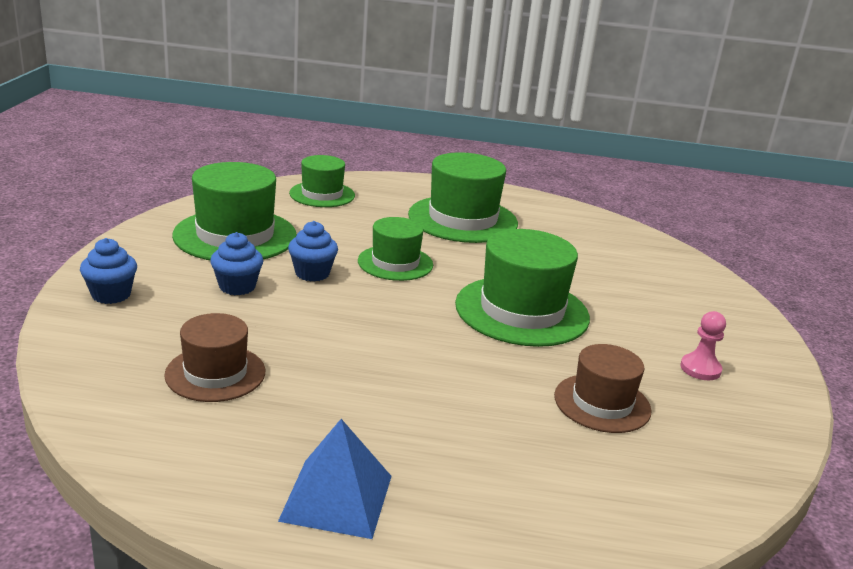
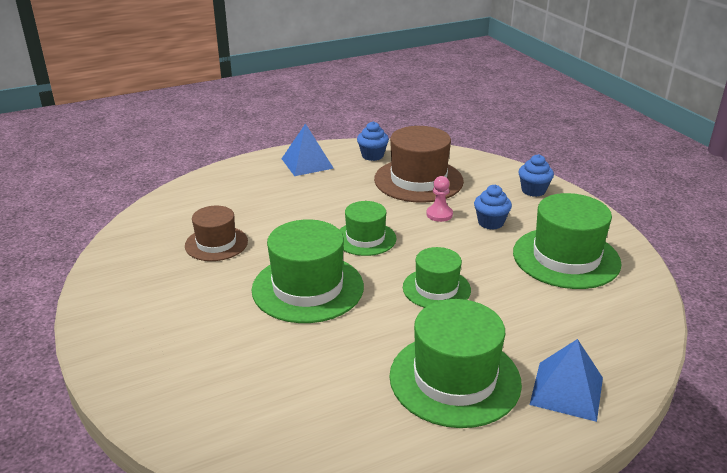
camera: 150 degrees right, 5 degrees up
(215, 373) = (418, 180): brown hat -> brown hat, size x1.64
(312, 273) = (470, 252): blue cupcake -> blue cupcake (372, 156)
(322, 194) = (605, 341): green hat -> green hat (365, 238)
(395, 191) = (566, 390): none -> blue pyramid
(700, 369) = (157, 295): pink pawn -> pink pawn (439, 214)

